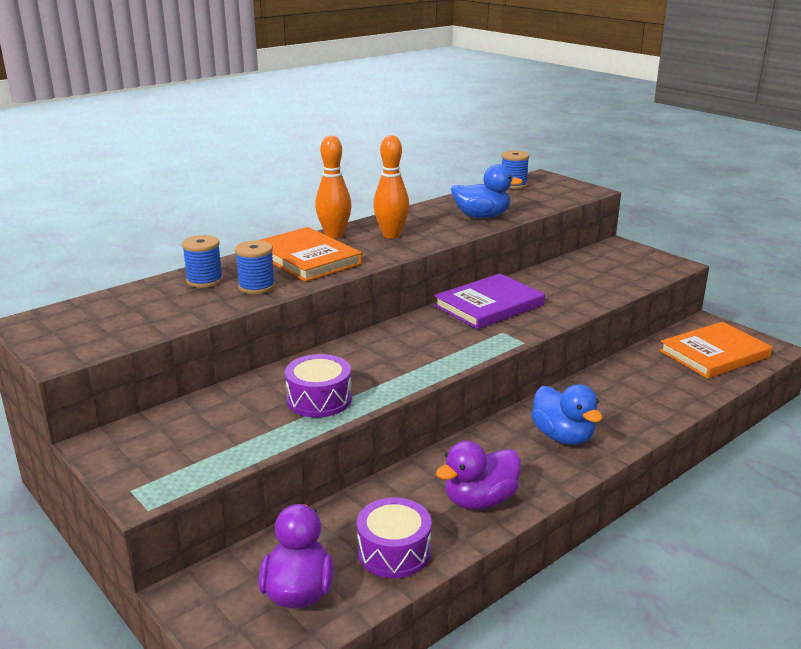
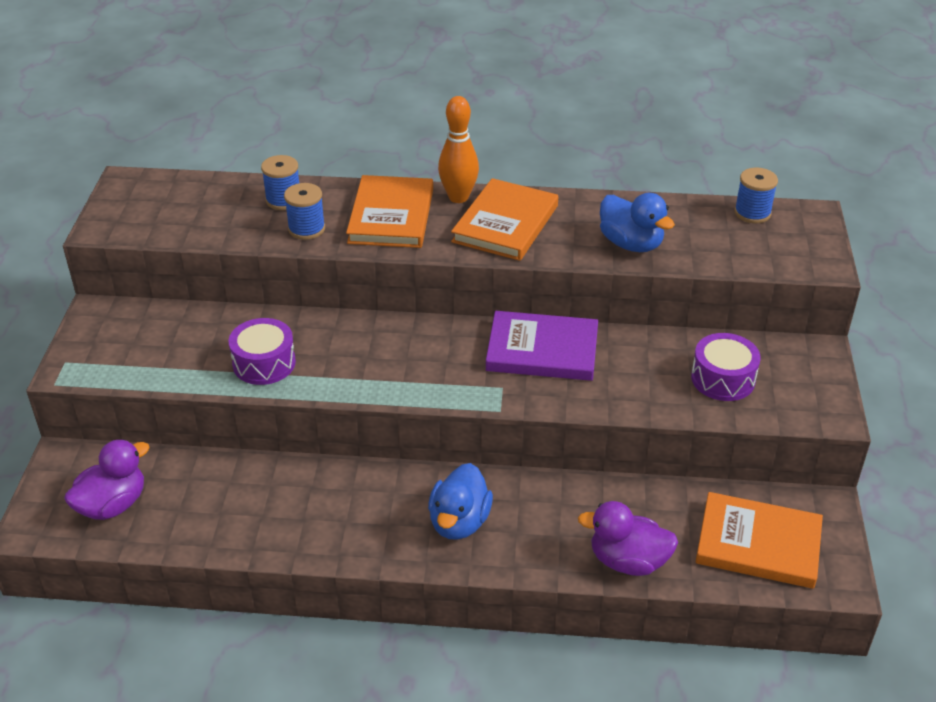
camera: 45 degrees right, 15 degrees up
(391, 235) = (505, 224): orange bowling pin -> orange book
(394, 551) = (200, 521): purple drum -> purple drum (723, 379)
(480, 500) = (310, 528): purple duck -> purple duck (628, 561)

